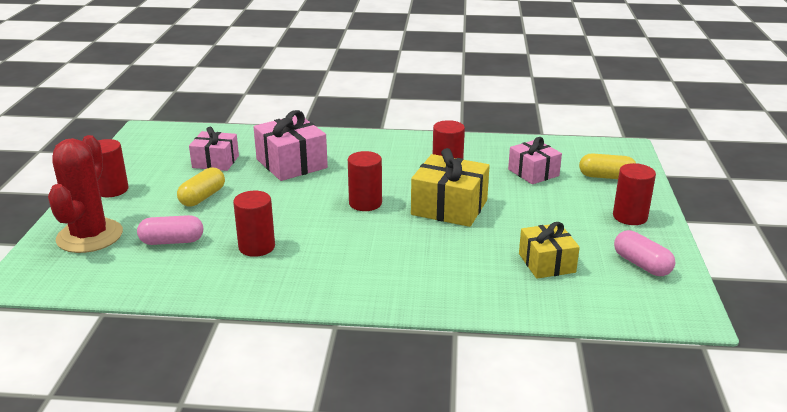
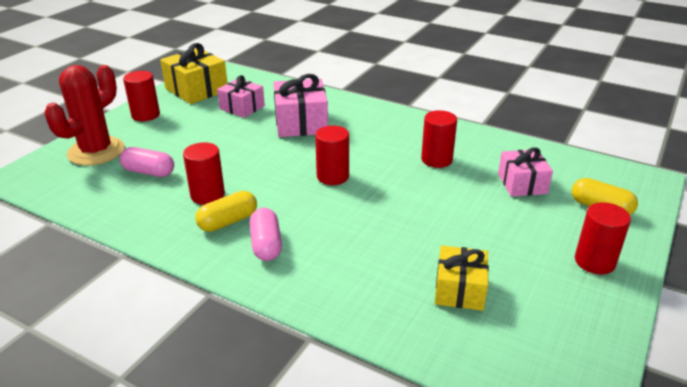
camera: 25 degrees right, 5 degrees up
(202, 197) = (205, 137): yellow capsule -> yellow capsule (228, 221)
(449, 207) = (407, 200): yellow gift -> yellow gift (196, 89)
(641, 264) = (567, 324): pink capsule -> pink capsule (266, 244)

